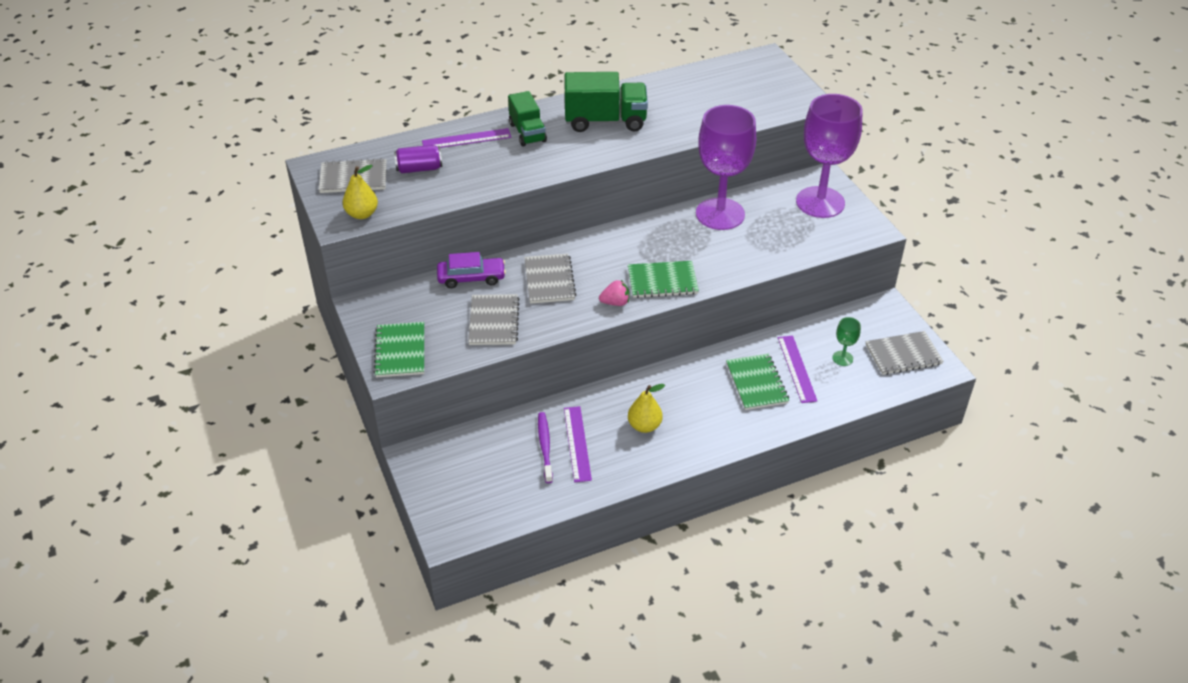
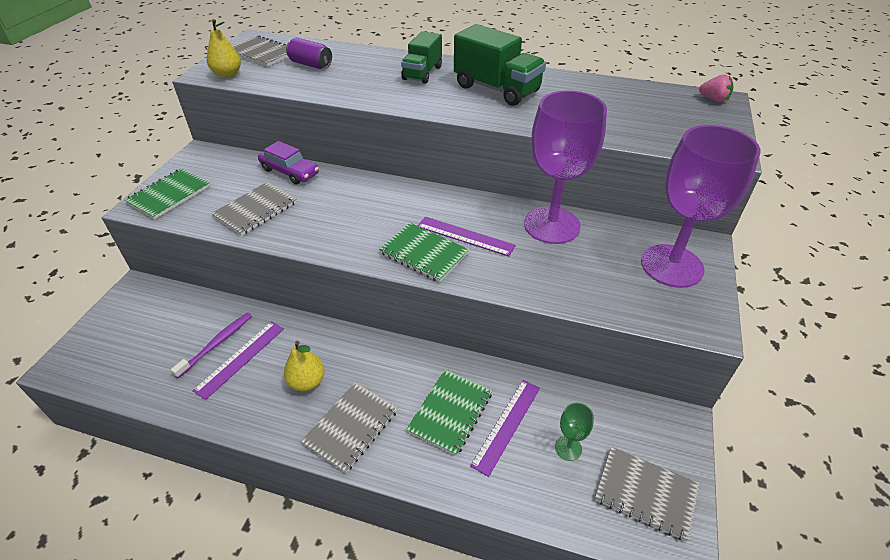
camera: 40 degrees right, 0 degrees up
(466, 139) = (372, 60): purple ruler -> purple ruler (465, 236)
(549, 280) = (338, 202): grey notebook -> grey notebook (351, 427)
(615, 303) = (360, 248): pink strawberry -> pink strawberry (713, 99)

